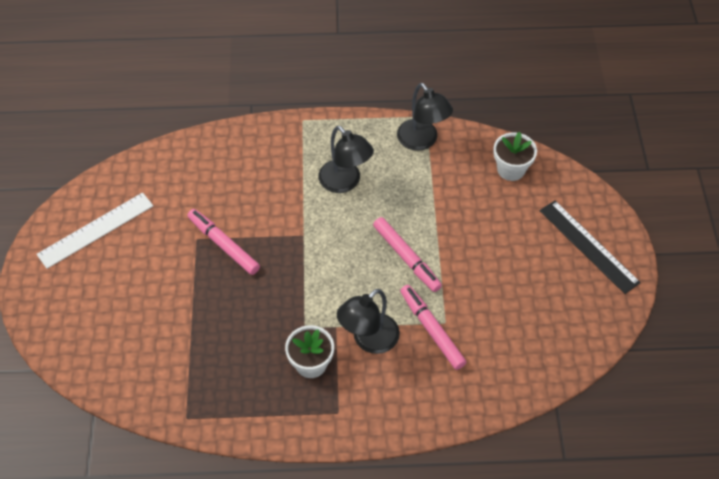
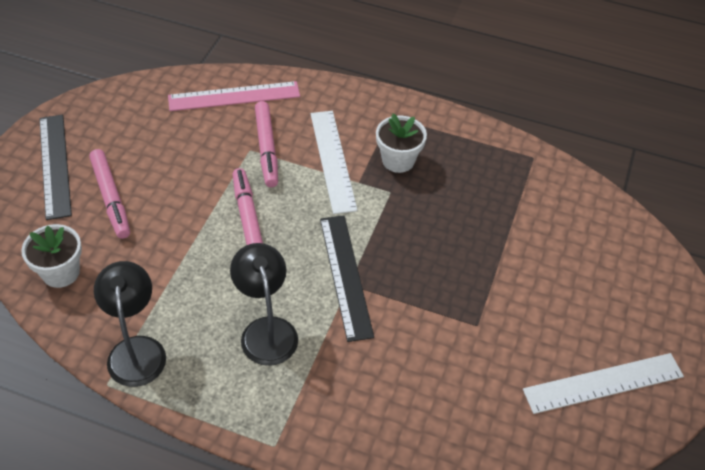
camera: 160 degrees left, 5 degrees down
(223, 245) = (447, 306): pink marker -> pink marker (111, 198)
(308, 241) = (346, 276): none -> black ruler
(369, 340) = (332, 160): black lamp -> white ruler
(496, 376) = (234, 96): none -> pink ruler

